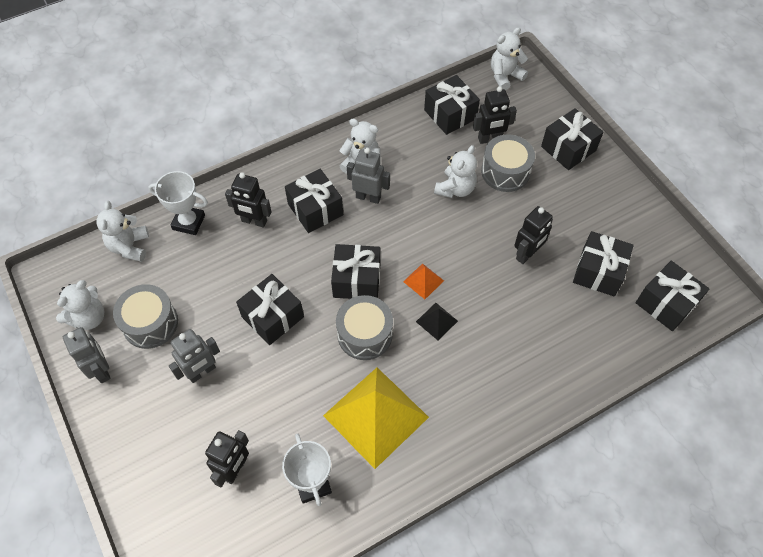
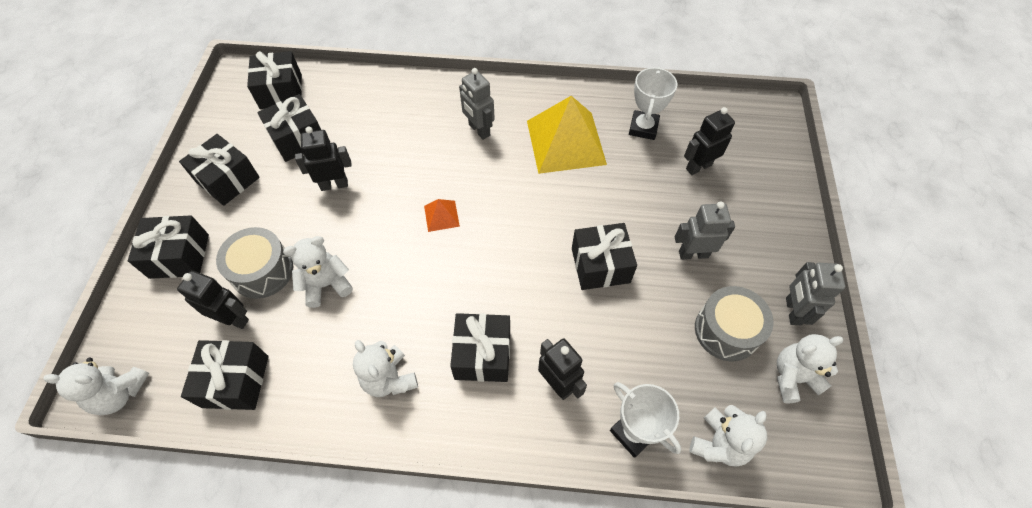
camera: 145 degrees left, 0 degrees up
(357, 280) = (499, 252): black gift -> black gift (228, 180)
(365, 334) = (528, 202): grey drum -> none
(368, 197) = (417, 333): grey robot -> grey robot (479, 130)
(436, 321) = (461, 178): black pyramid -> none

